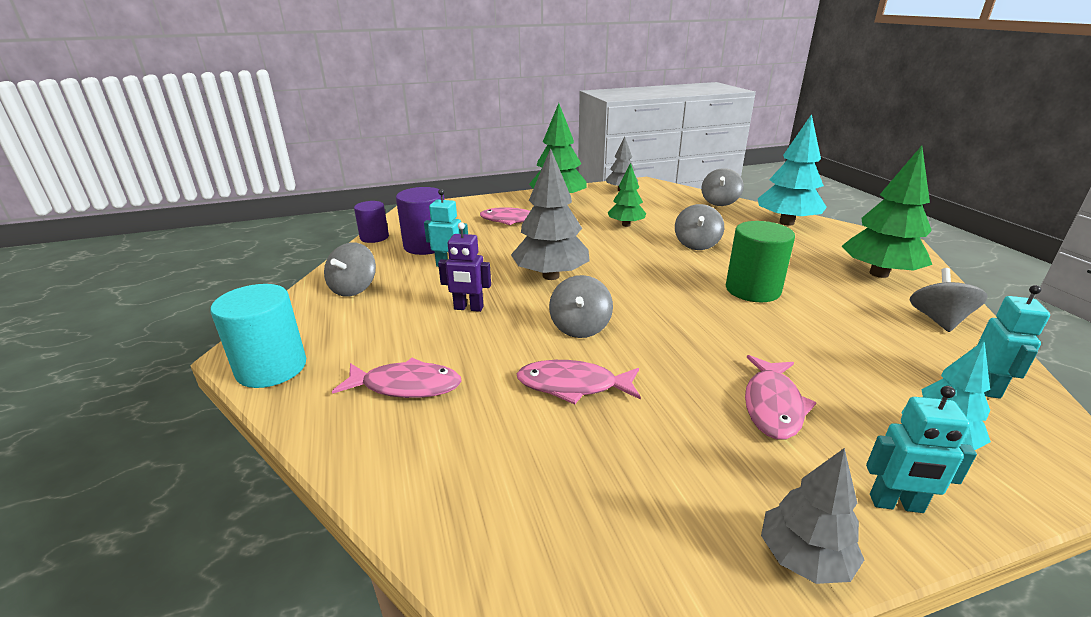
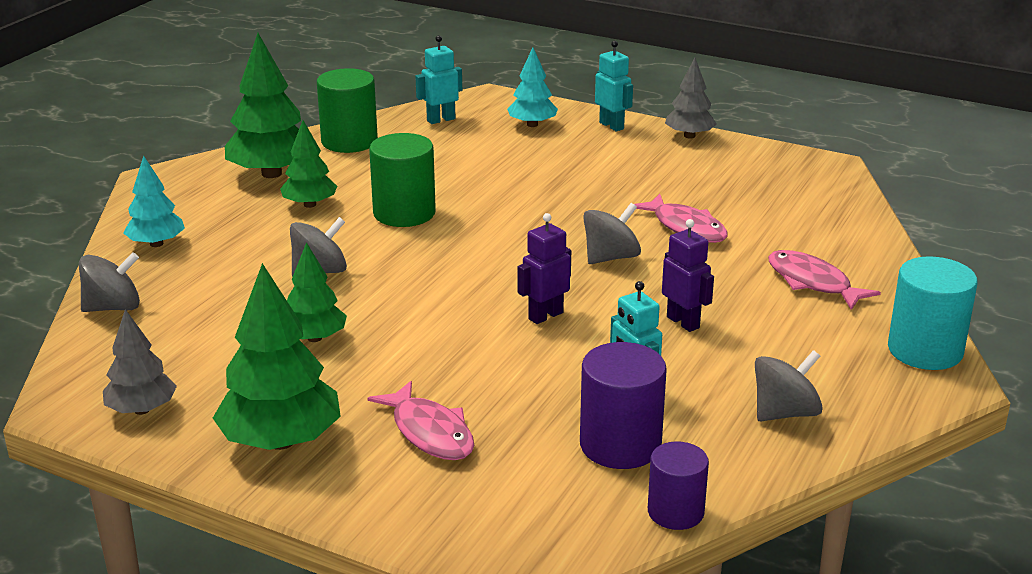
camera: 135 degrees left, 0 degrees up
(551, 276) = (545, 316): grey tree -> purple robot
(772, 405) = (580, 166): pink fish -> none
(786, 222) = (156, 244): turquoise tree -> turquoise tree, size x0.60
(803, 268) = (309, 204): none -> green tree
(938, 320) = (349, 141): grey spinning top -> green cylinder

